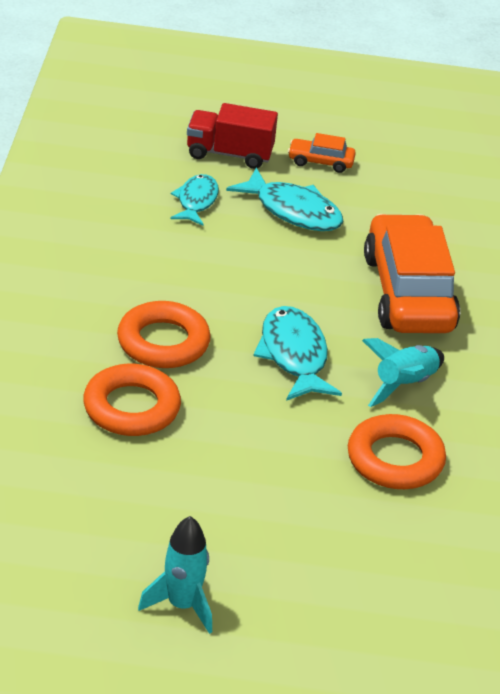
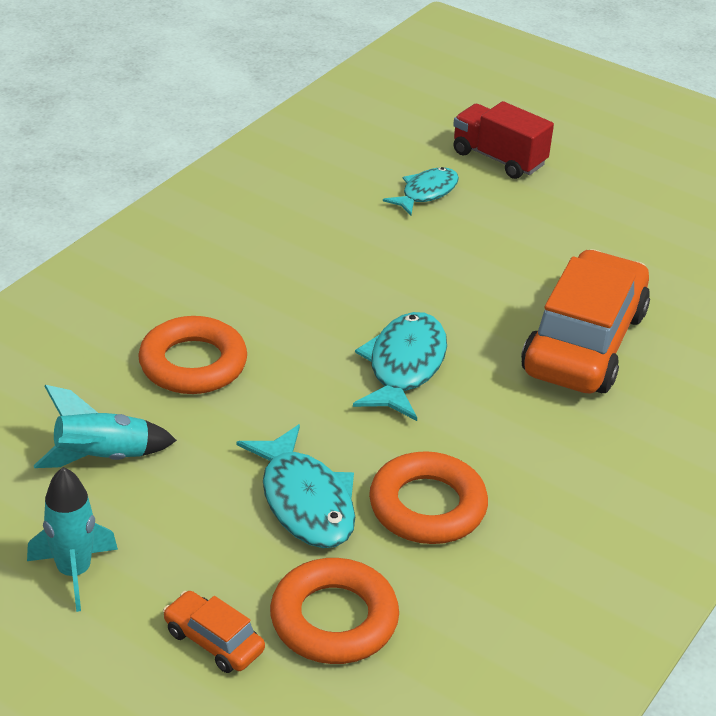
camera: 30 degrees right, 0 degrees up
(163, 342) = (278, 313): orange ring -> orange ring (334, 619)
(293, 211) = (522, 228): turquoise fish -> turquoise fish (305, 501)
(320, 162) = (591, 190): orange car -> orange car (213, 641)
(404, 385) = (502, 433): turquoise rocket -> turquoise rocket (103, 458)

